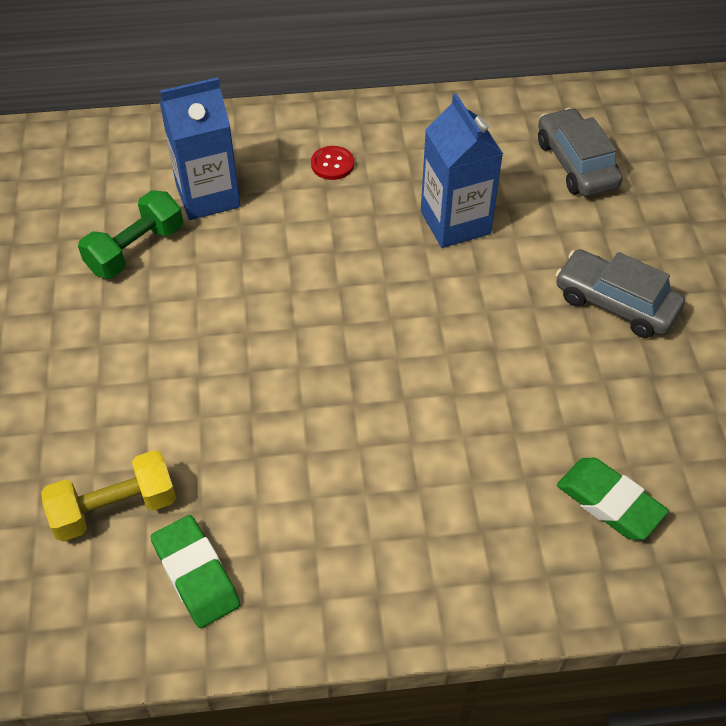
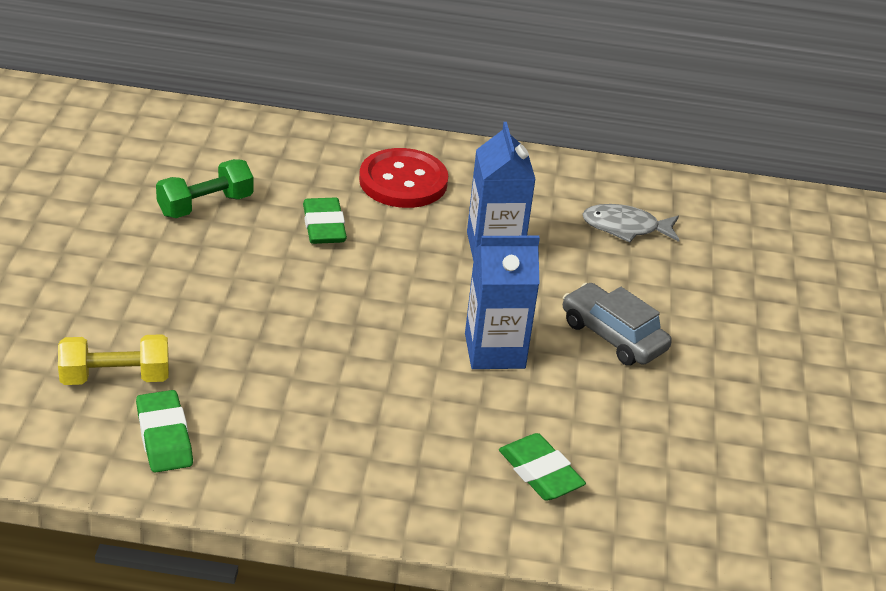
camera: 10 degrees right, 15 degrees down
(208, 196) = (283, 181): blue carton -> blue carton (494, 351)
(271, 243) = (324, 226): none -> green eraser
(332, 164) = (403, 181): red button -> red button, size x2.21
(576, 164) = (625, 228): grey car -> grey fish

